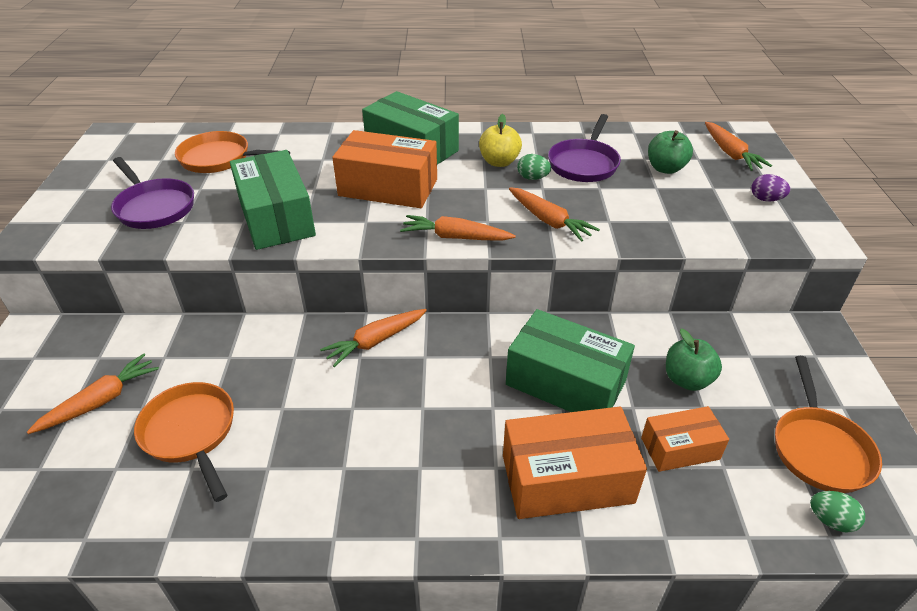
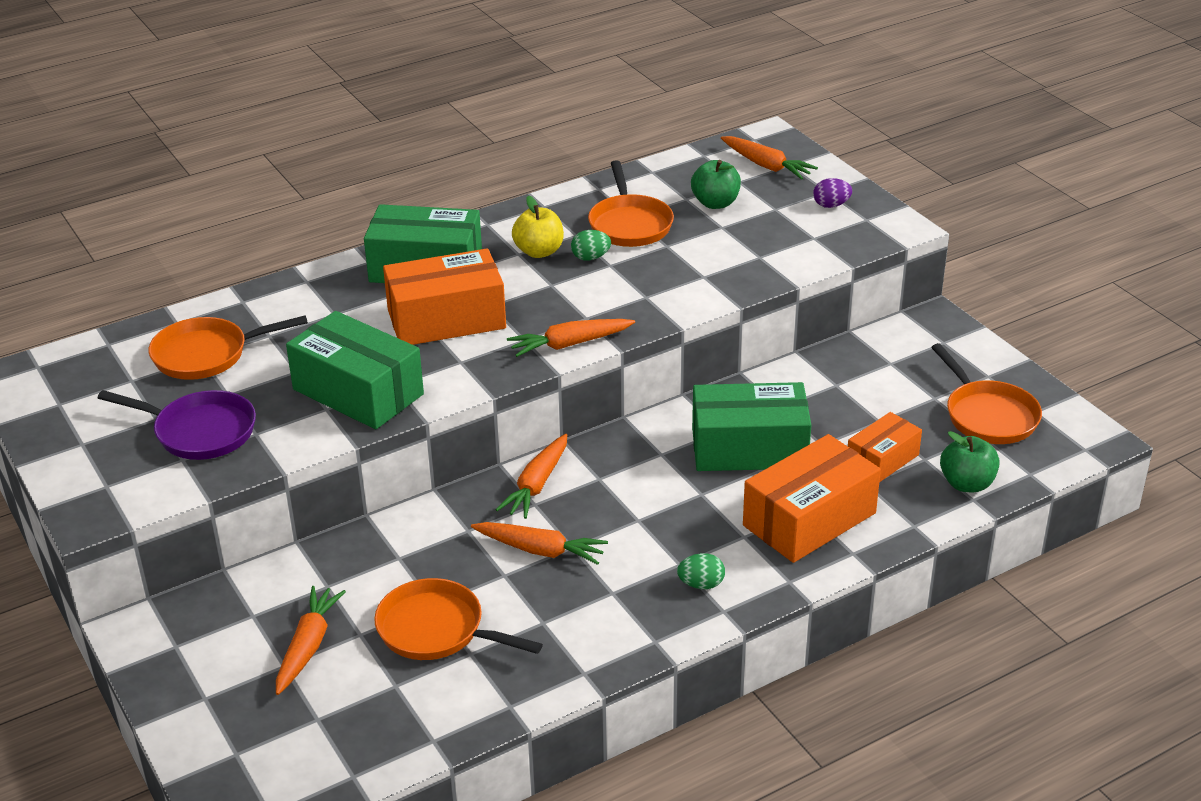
camera: 30 degrees left, 5 degrees down
(549, 221) = (646, 296): orange carrot -> orange carrot (540, 550)
(584, 163) = (629, 224): purple pan -> orange pan
(687, 380) = (851, 404): green apple -> green apple (967, 484)
(830, 520) = (1024, 463): green egg -> green egg (701, 584)

